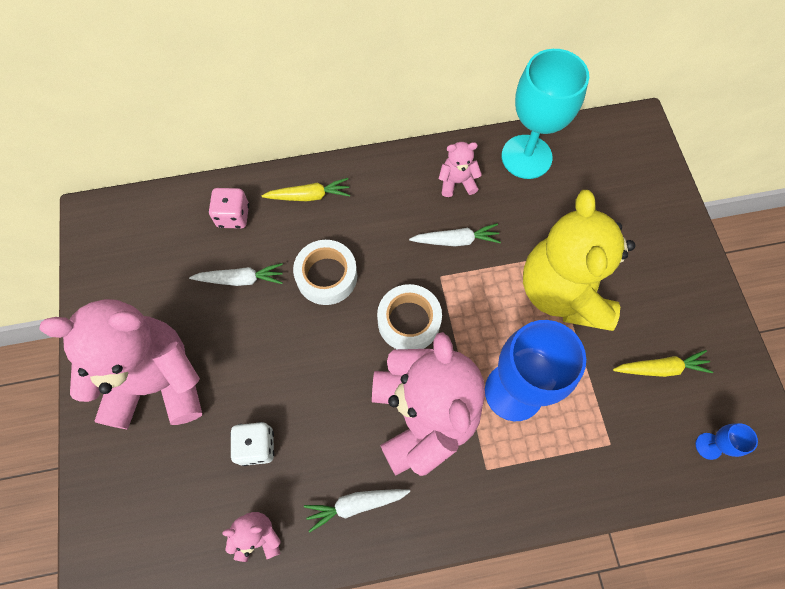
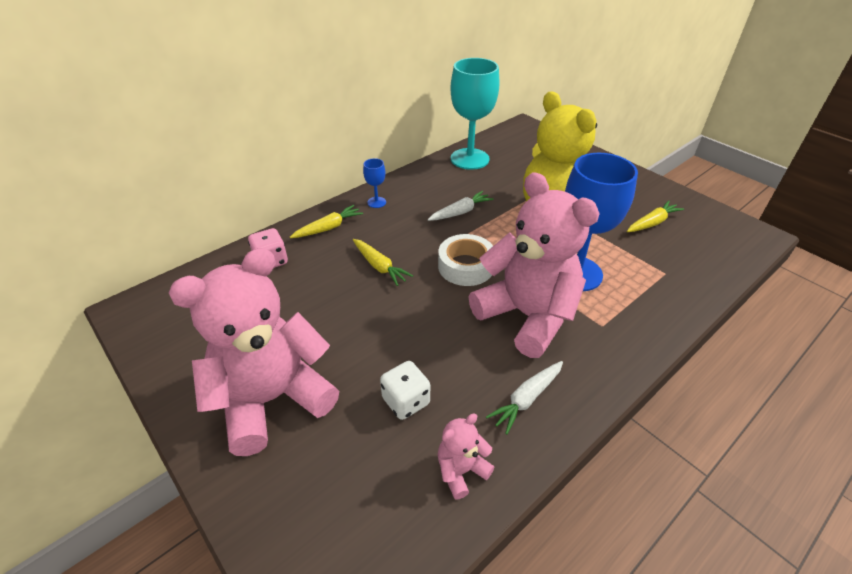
camera: 30 degrees left, 25 degrees down
(240, 279) = (306, 296): white carrot -> none
(326, 276) = (379, 266): white tape -> yellow carrot
(457, 182) = (434, 184): pink teddy bear -> none
(708, 446) = (720, 247): blue goblet -> blue goblet (376, 202)

